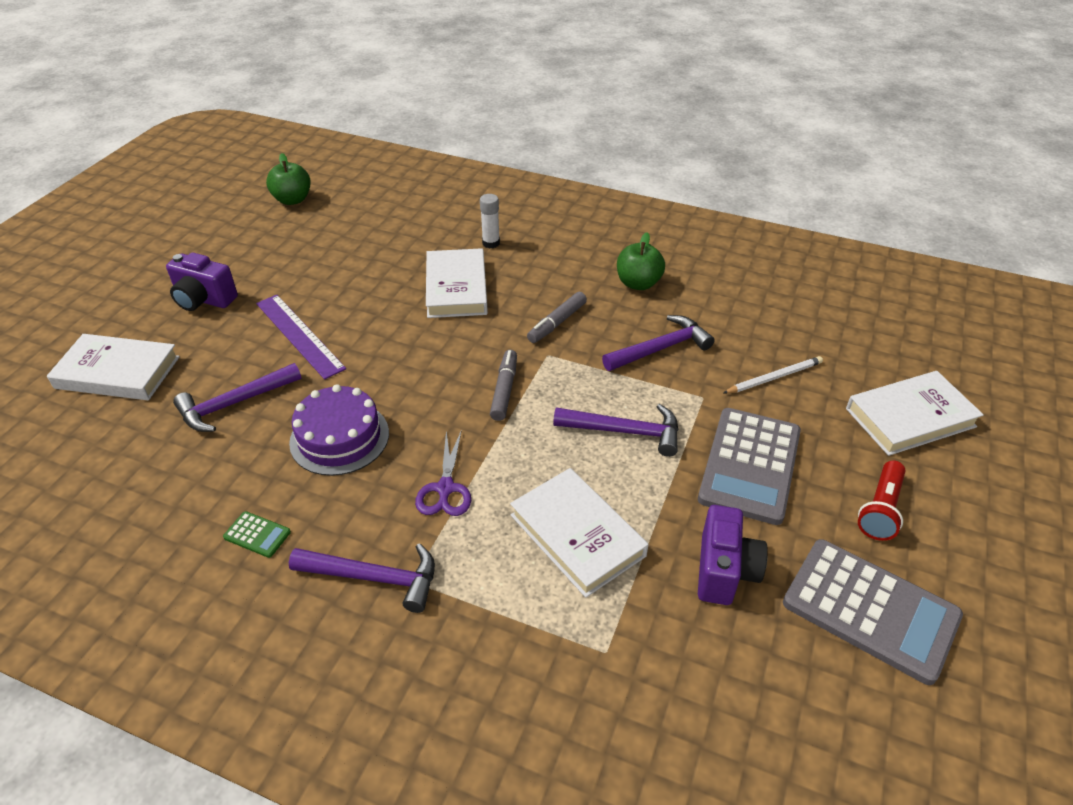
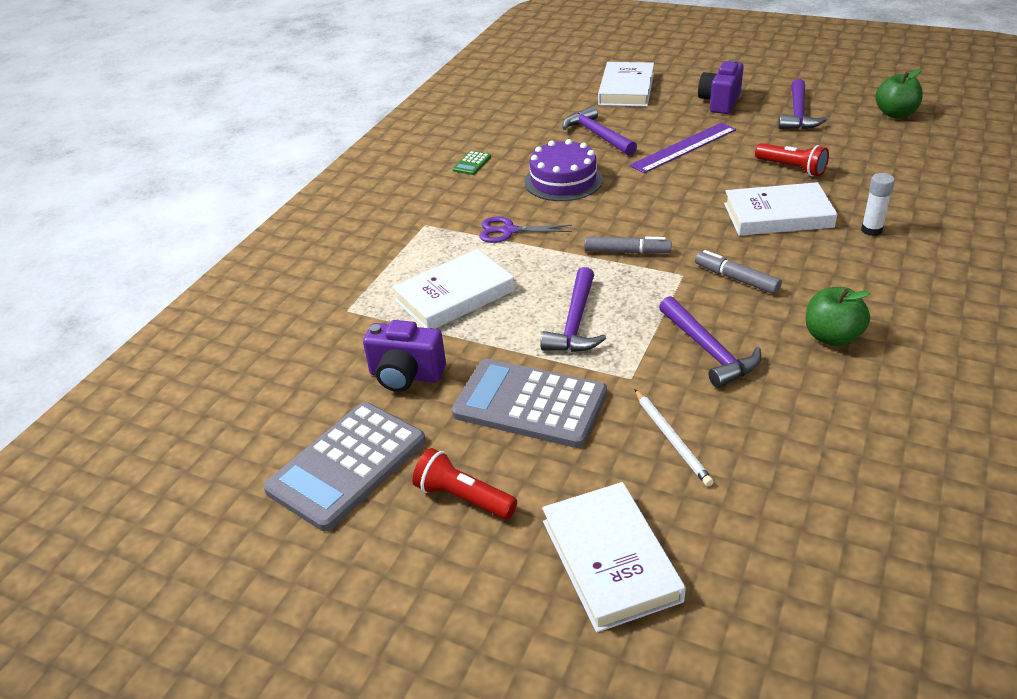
camera: 95 degrees right, 5 degrees down
(372, 270) = (792, 168): none -> red flashlight
(374, 578) = (429, 210): purple hammer -> purple hammer (798, 114)

